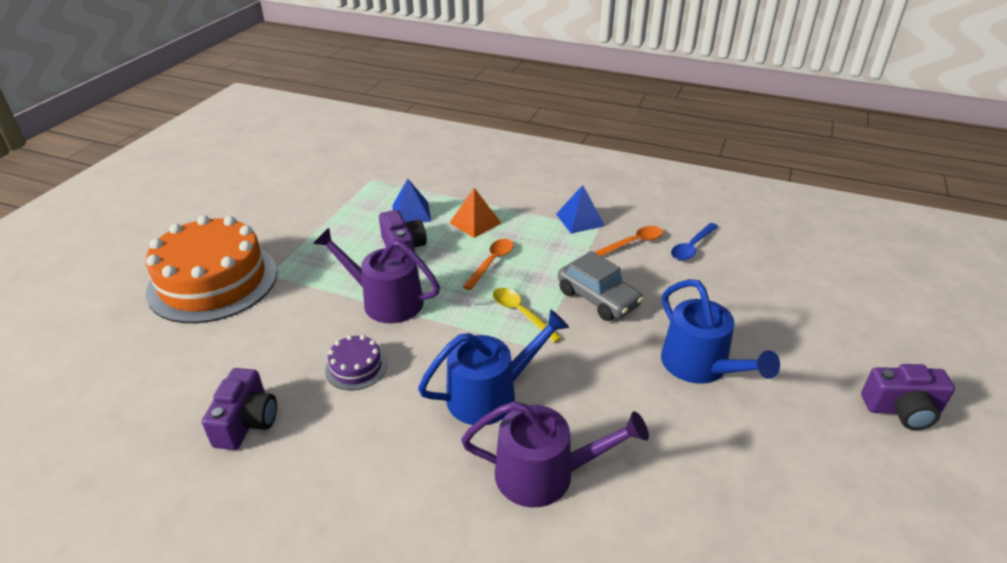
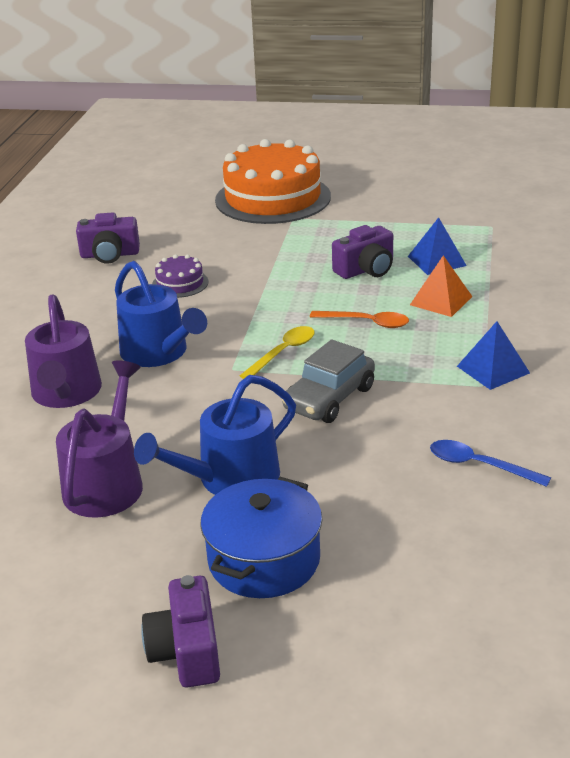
camera: 80 degrees right, 5 degrees down
(386, 301) = (276, 278): purple watering can -> purple watering can (106, 483)
(633, 243) = (461, 415): orange spoon -> none
(798, 359) = (264, 560): none -> blue pot

